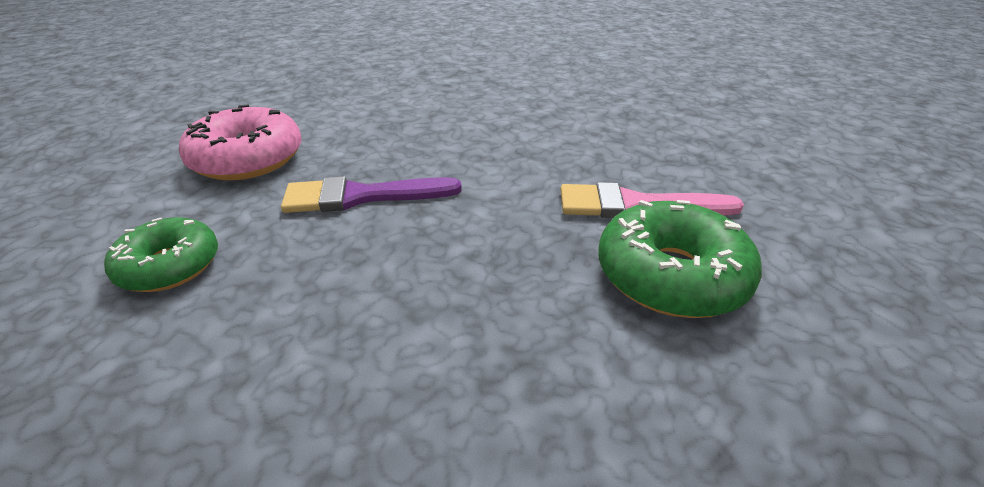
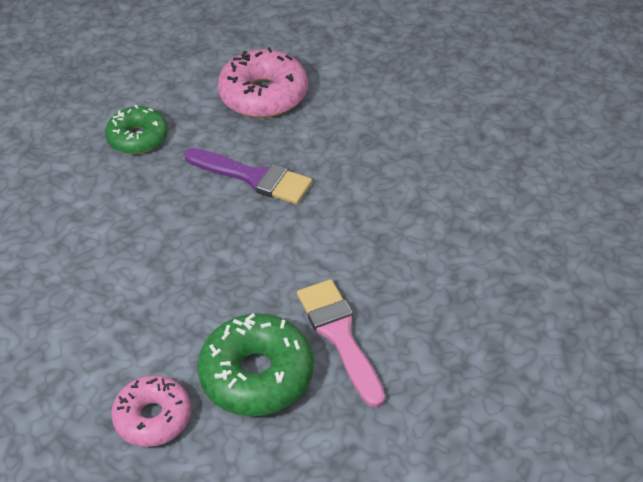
camera: 65 degrees right, 10 degrees up
(361, 196) = (254, 177): purple brush -> purple brush turned 150 degrees clockwise
(721, 399) = (153, 418): none -> pink donut

